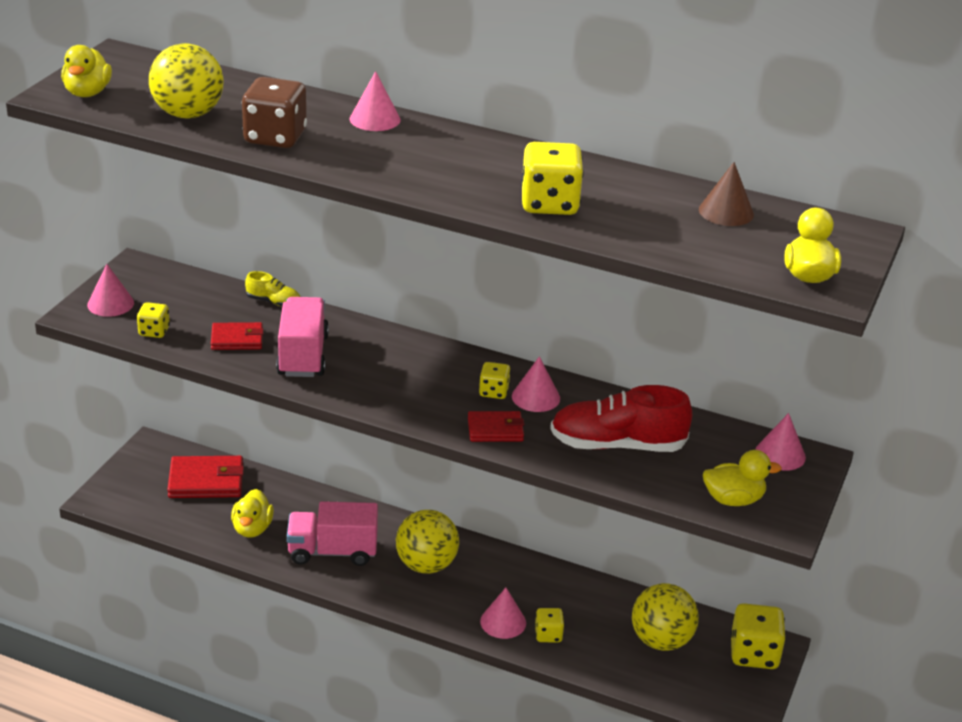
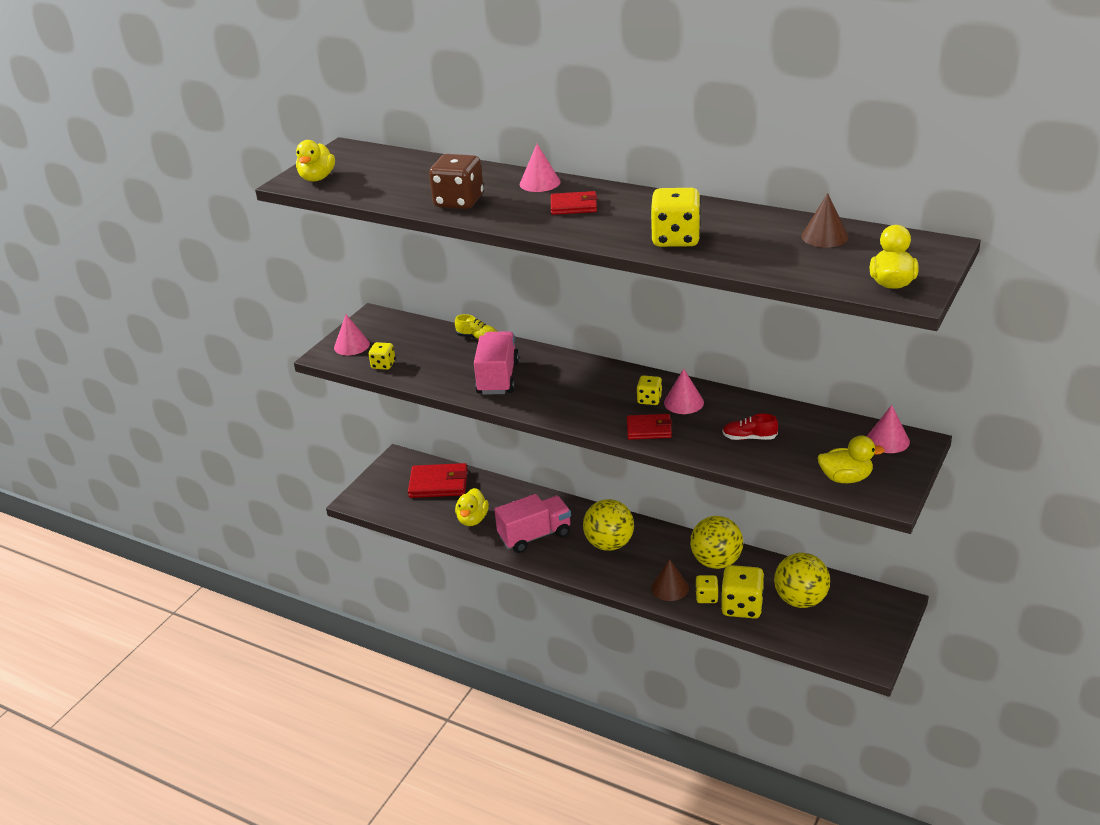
camera: 10 degrees right, 0 degrees up
(188, 114) = (393, 189): yellow ball -> yellow ball (716, 561)
(237, 339) = (447, 368): red wallet -> red wallet (573, 206)
(332, 552) = (535, 536): pink truck -> pink truck turned 150 degrees clockwise
(503, 622) = (670, 587): pink cone -> brown cone
(617, 445) = (749, 438): red shoe -> red shoe, size x0.48
(754, 654) = (879, 609): yellow dice -> yellow dice (742, 606)

